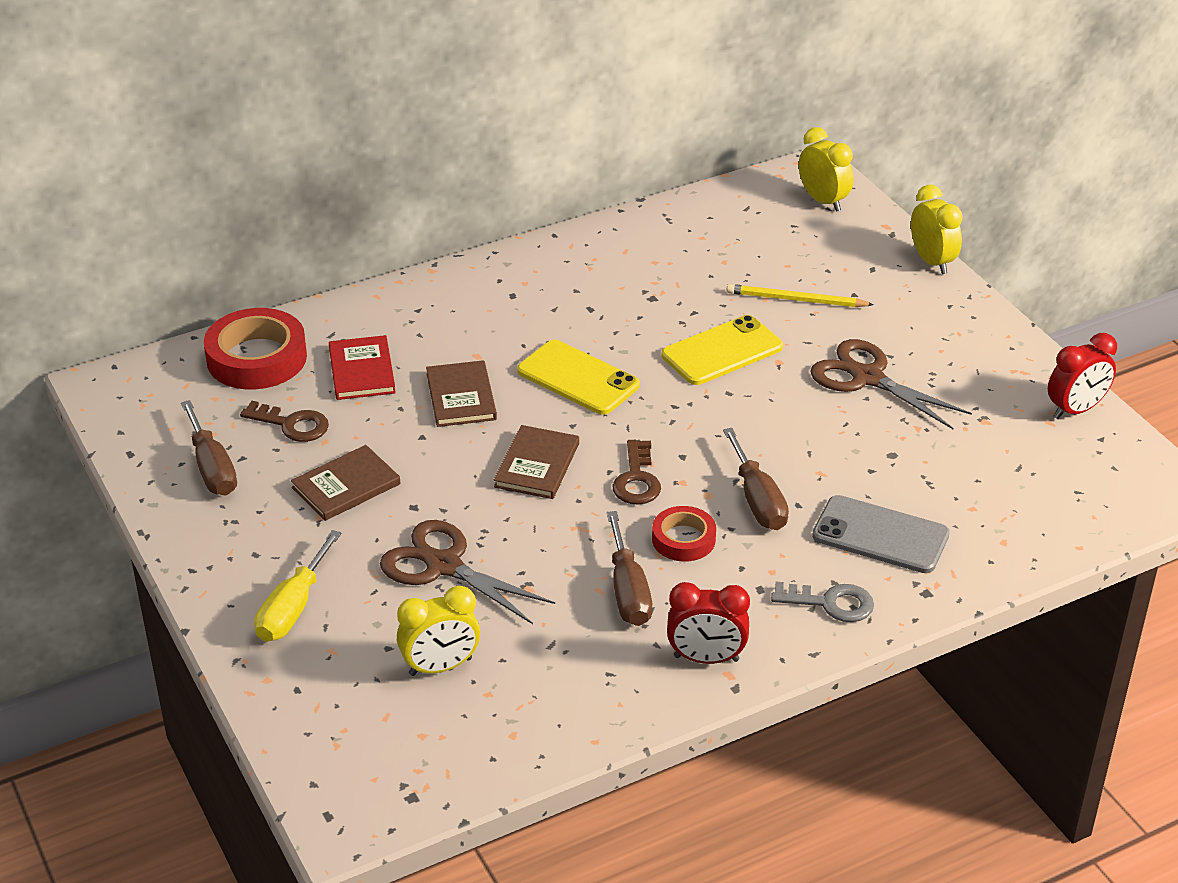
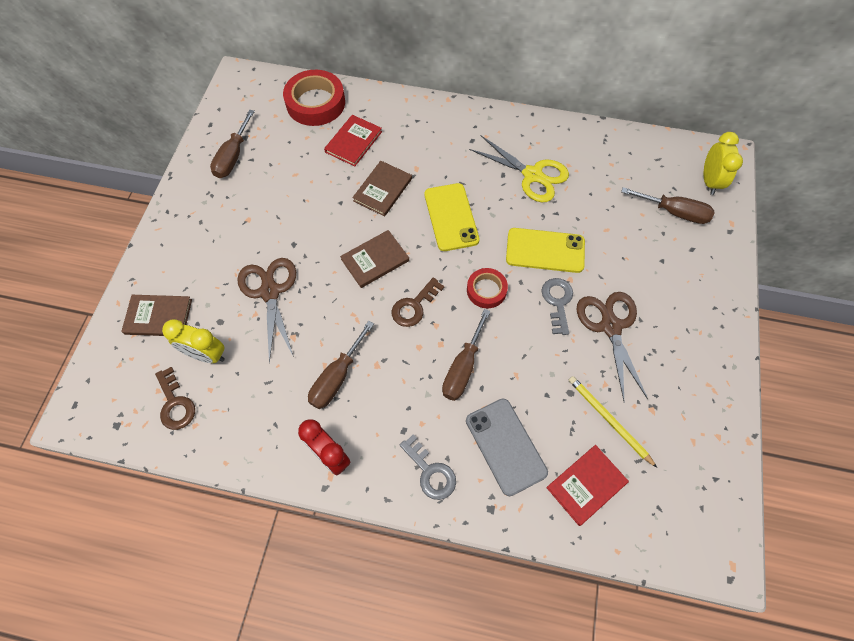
camera: 40 degrees right, 25 degrees up
(292, 424) = (291, 154): brown key -> brown key (175, 404)
(293, 608) = (183, 267): yellow screwdriver -> none
(346, 486) = (277, 209): brown book -> brown book (158, 316)
(625, 291) = (532, 175): none -> yellow scissors
(683, 539) = (398, 365): red tape -> red tape (486, 290)
(789, 388) = (557, 302): none -> grey key
(796, 300) = (623, 242): yellow pencil -> yellow pencil (609, 420)
(818, 246) = (674, 212): none -> brown screwdriver
(932, 262) = (735, 268): yellow clock -> none
(993, 516) = (586, 485): none -> red book
(1075, 410) = (720, 444): red clock -> none

